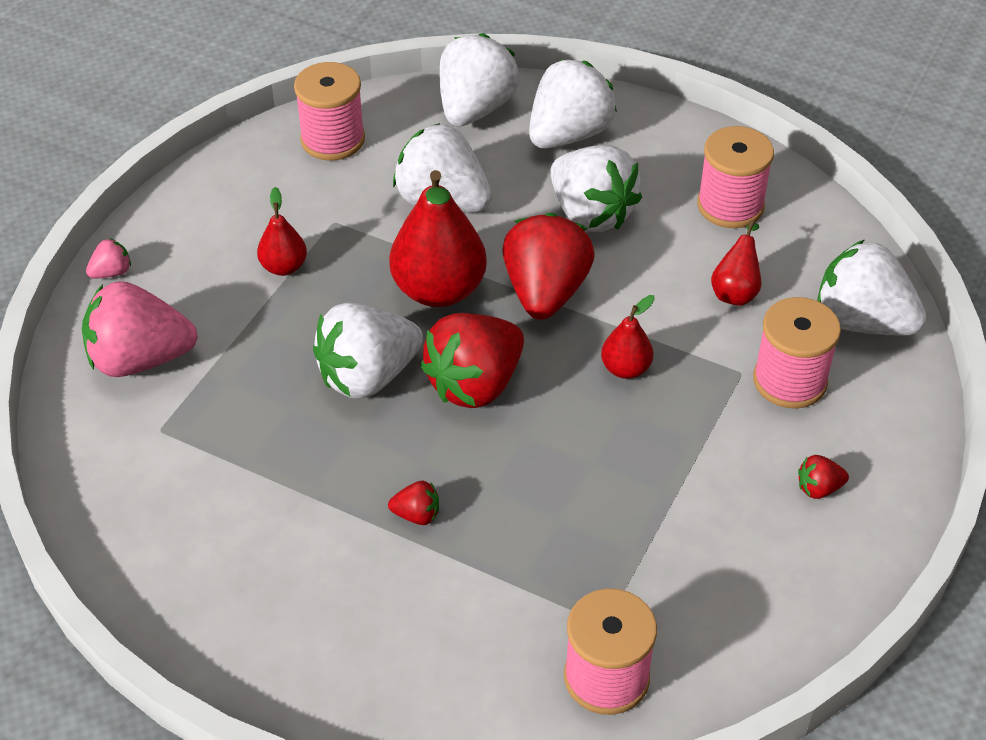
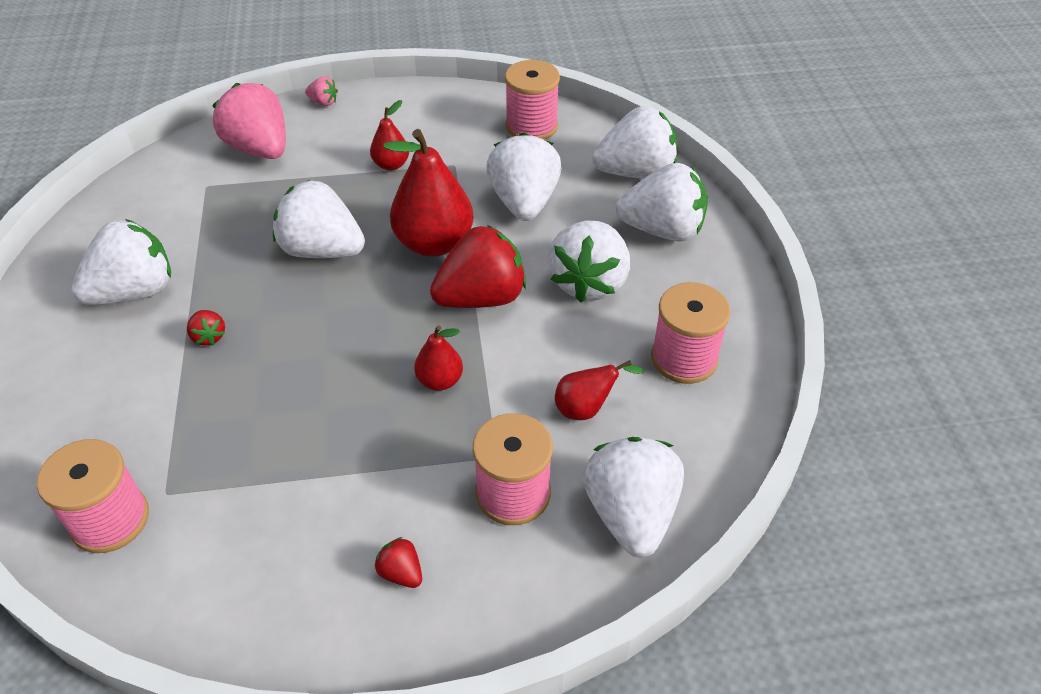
camera: 55 degrees right, 0 degrees up
(287, 554) = (134, 292): none -> white strawberry
(475, 384) = (356, 306): red strawberry -> none

